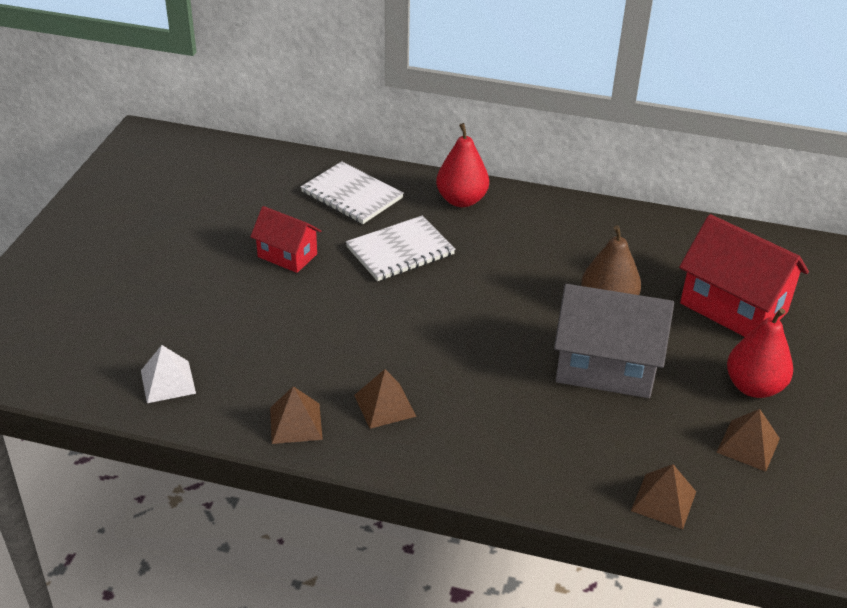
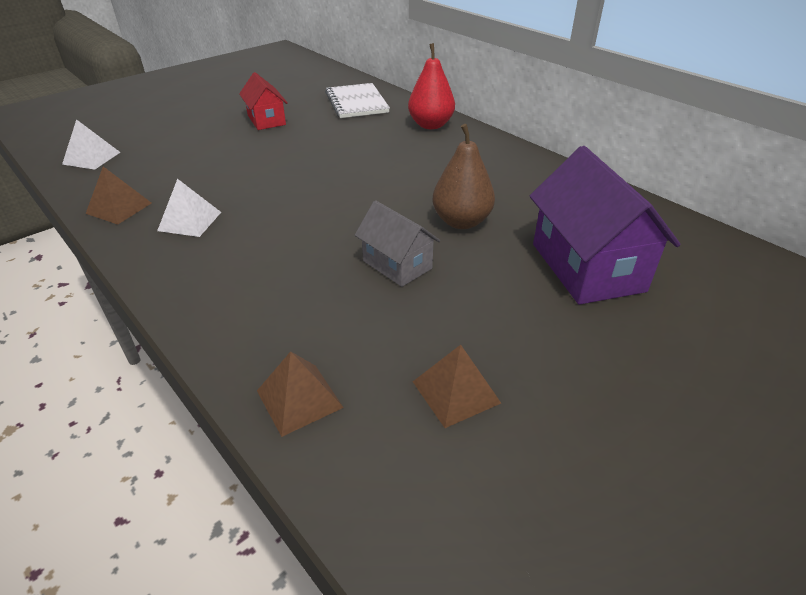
camera: 35 degrees right, 0 degrees up
(385, 405) = (189, 221): brown pyramid -> white pyramid
(400, 251) = (343, 139): white notebook -> none
(605, 367) = (397, 264): grey house -> grey house, size x0.58
(733, 307) = (587, 267): red house -> purple house
(753, 387) = (528, 341): red pear -> none

